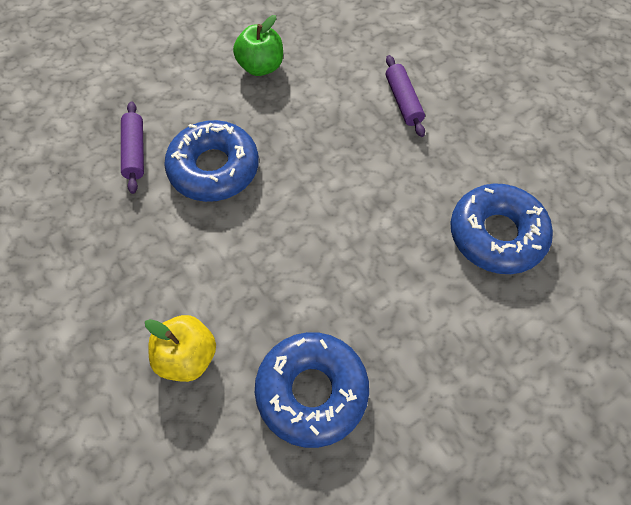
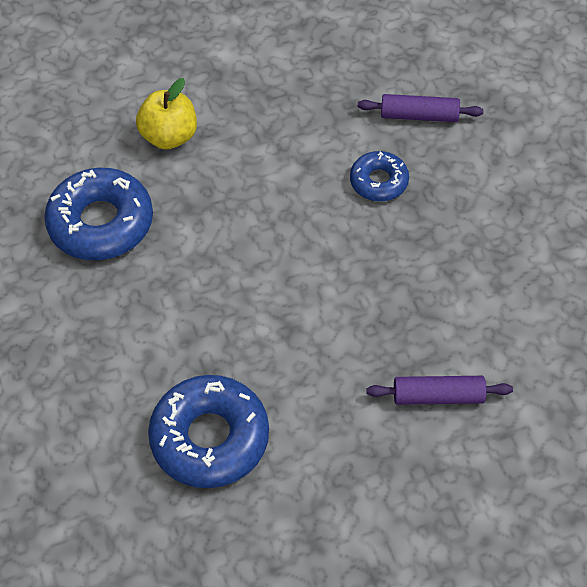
camera: 105 degrees right, 5 degrees down
(214, 168) = (379, 181): blue donut -> blue donut, size x0.56
(260, 67) = (529, 249): green apple -> none

